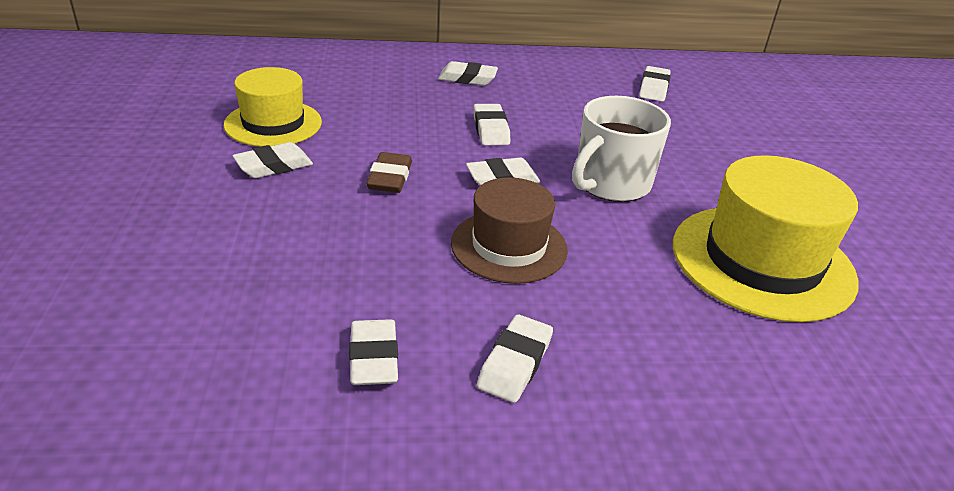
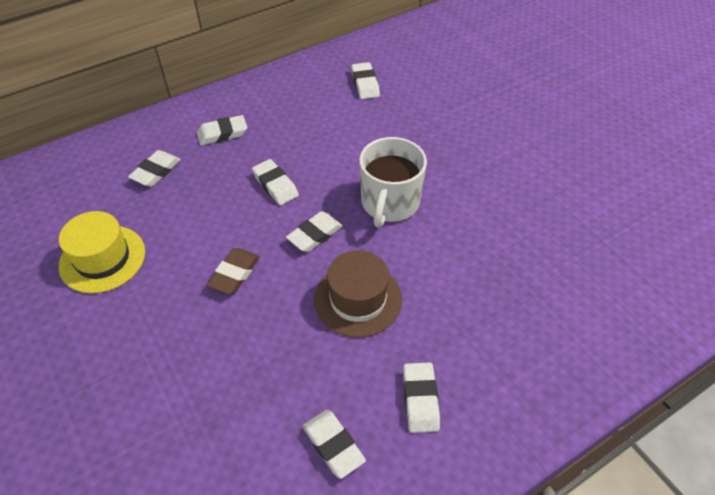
camera: 25 degrees left, 15 degrees up
(274, 166) = (138, 305): white eraser -> white eraser (156, 171)
(390, 178) = (234, 274): brown eraser -> brown eraser turned 45 degrees clockwise
(762, 261) = (516, 231): yellow hat -> none

